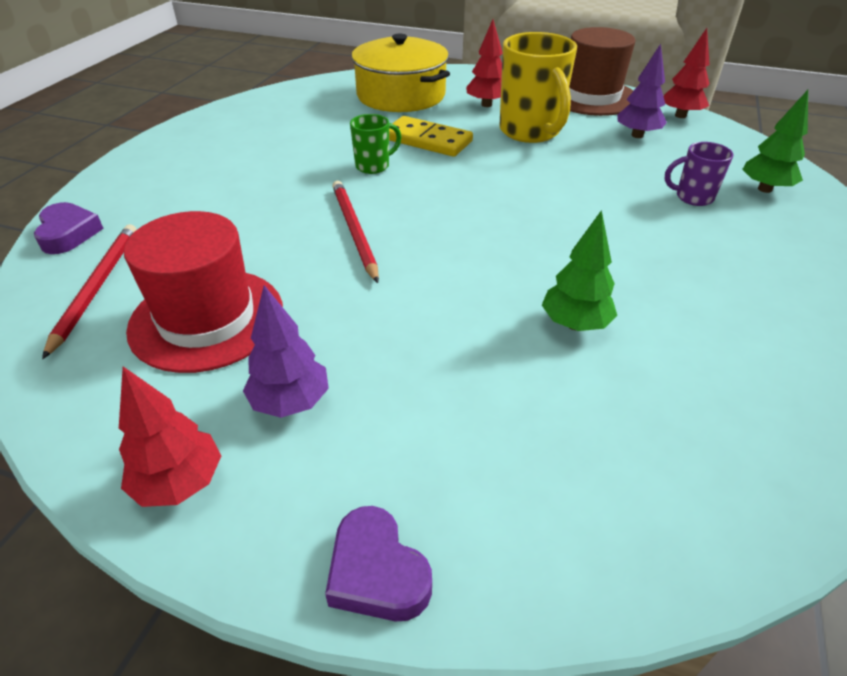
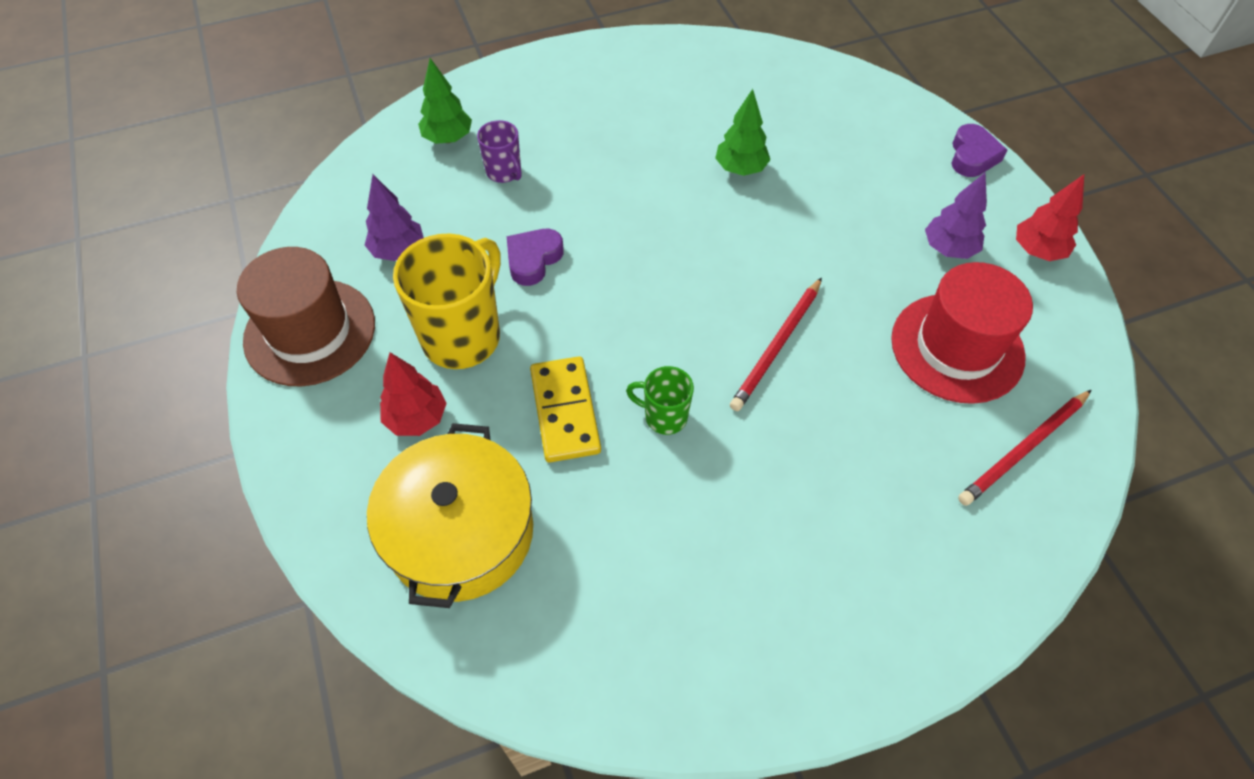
camera: 130 degrees left, 15 degrees up
(68, 233) = (1022, 557): purple heart -> purple heart (533, 259)
(680, 116) = (313, 238): red tree -> none

